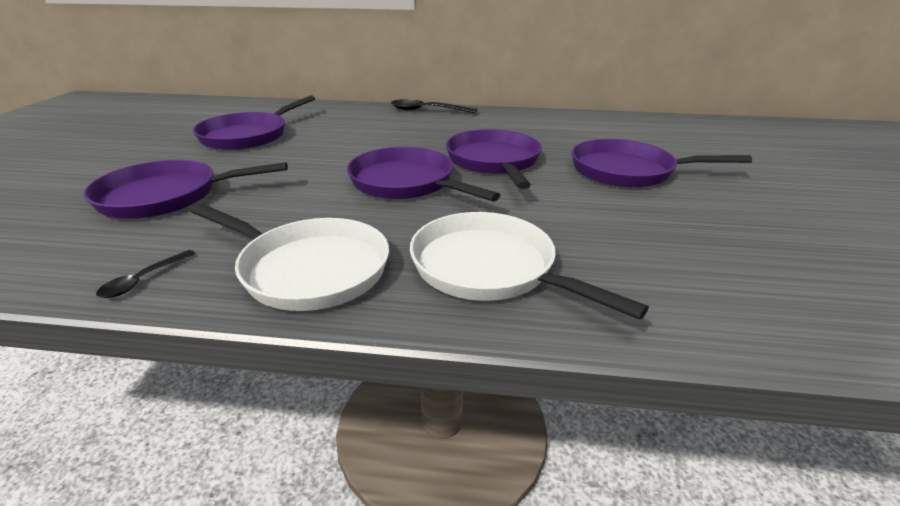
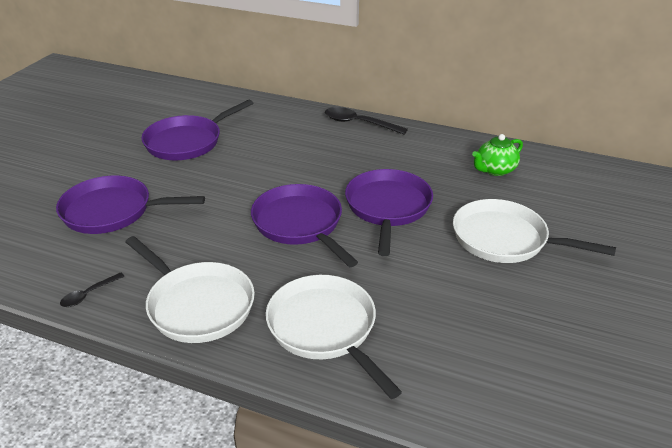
camera: 15 degrees right, 5 degrees up
(577, 128) = (495, 170): none -> green teapot
(628, 171) = (505, 239): purple pan -> white pan

